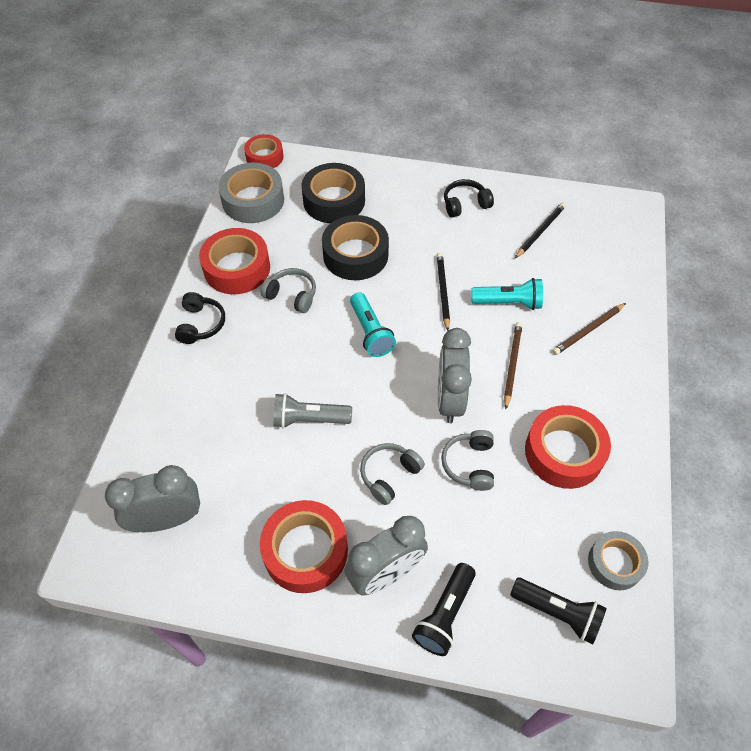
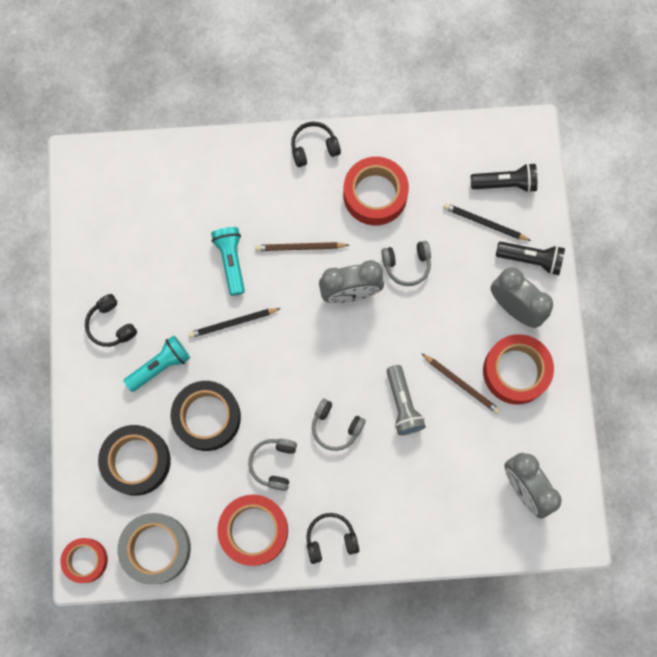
camera: 105 degrees left, 20 degrees up
(370, 332) = (298, 377): turquoise flashlight -> turquoise flashlight (160, 366)
(389, 475) = (435, 325): grey headphones -> grey headphones (335, 426)
(540, 231) = (132, 246): black pencil -> black pencil (484, 223)
(557, 613) = (505, 183): black flashlight -> black flashlight turned 75 degrees clockwise
(588, 330) = (245, 189): brown pencil -> brown pencil (461, 384)
(615, 563) = (456, 149): grey tape -> none
(631, 403) = (314, 148): none -> black headphones

